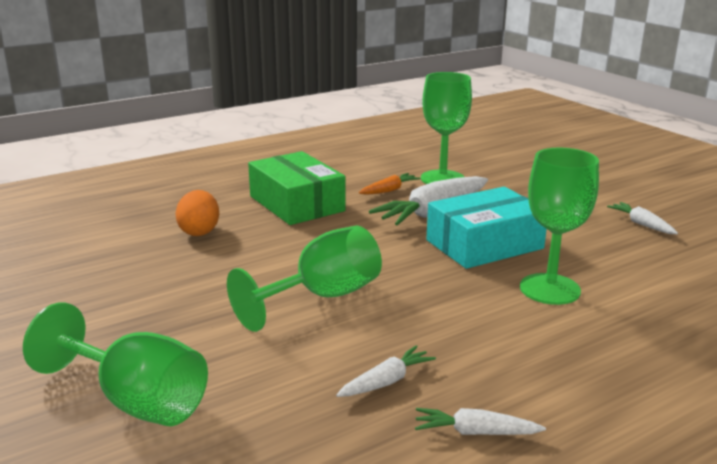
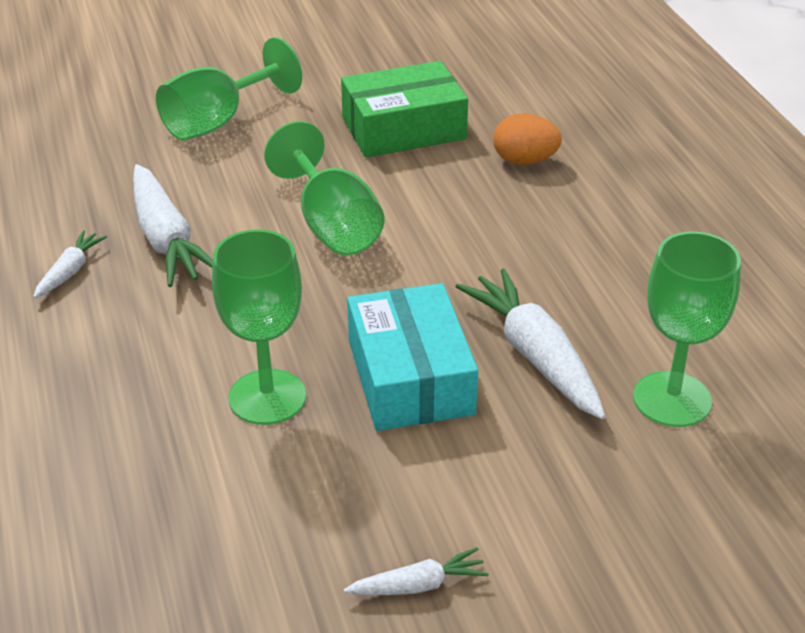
camera: 105 degrees right, 15 degrees up
(297, 203) = (594, 238): green box -> green box (403, 128)
(386, 381) = (166, 239): white carrot -> white carrot, size x1.94
(389, 190) = (628, 329): orange carrot -> none

